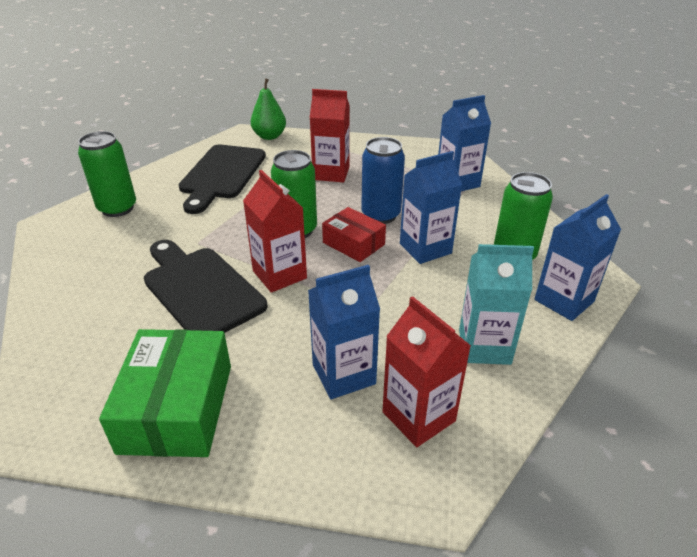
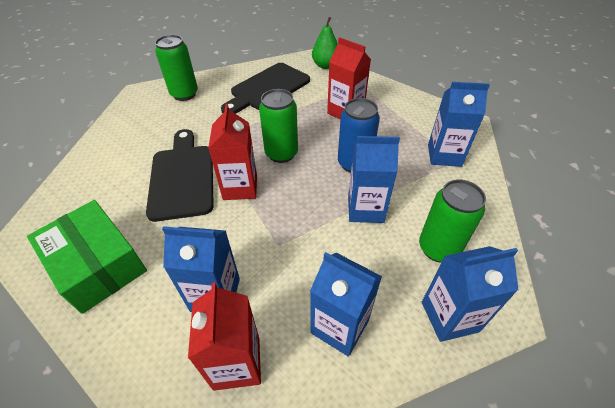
camera: 30 degrees right, 10 degrees up
(176, 408) = (97, 265): green box -> green box turned 75 degrees counterclockwise
(353, 243) = (313, 181): red box -> none
(484, 346) = (339, 326): turquoise carton -> blue carton

